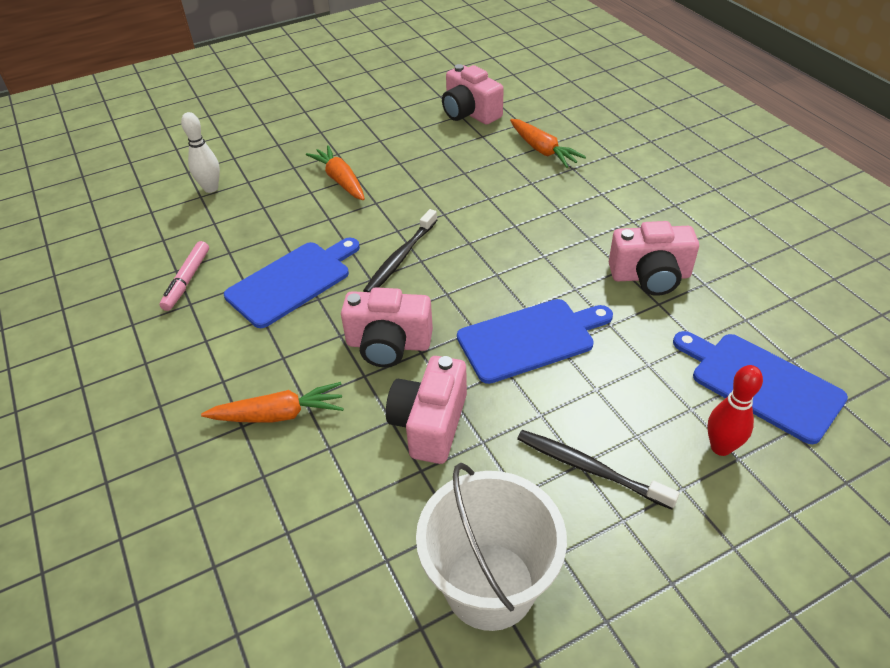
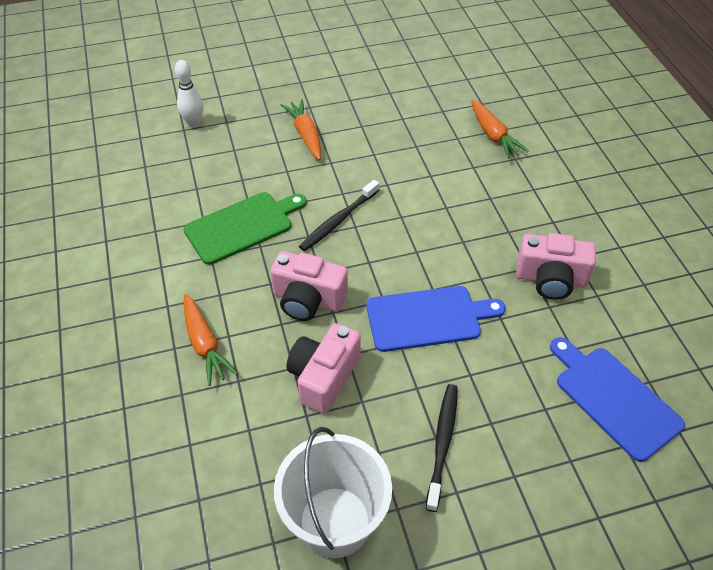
camera: 10 degrees right, 5 degrees up
(187, 280) = (157, 209): pink marker -> none
(278, 414) = (205, 344): orange carrot -> orange carrot turned 60 degrees clockwise
(292, 282) = (242, 226): blue cutting board -> green cutting board
(470, 113) = (438, 84): pink camera -> none
(589, 468) = (442, 443): black toothbrush -> black toothbrush turned 60 degrees clockwise
(721, 447) = (559, 448): red bowling pin -> none

